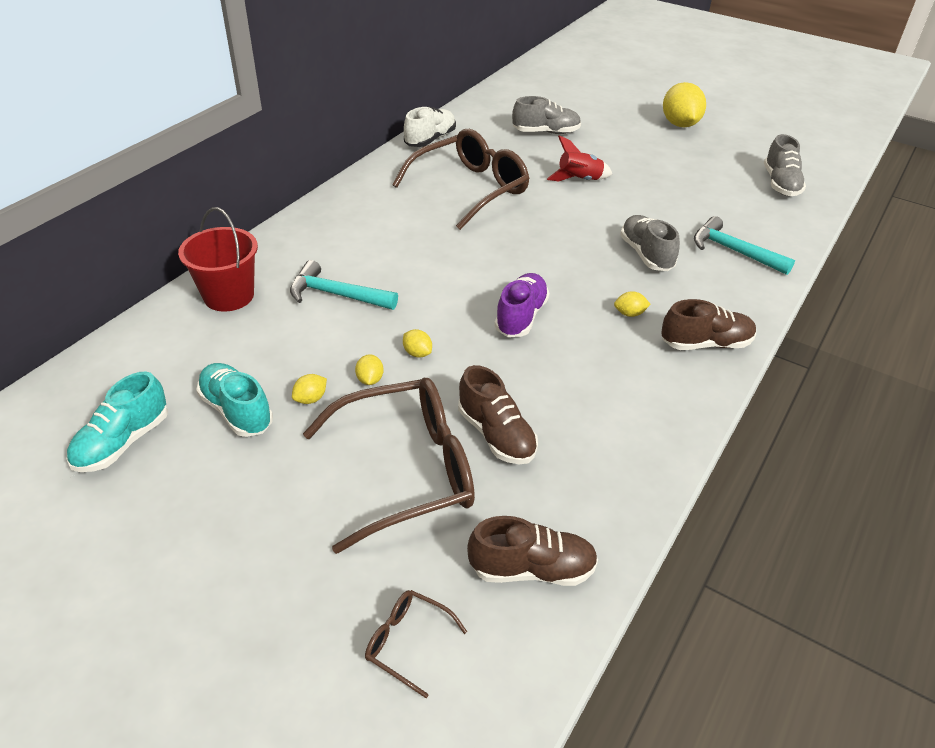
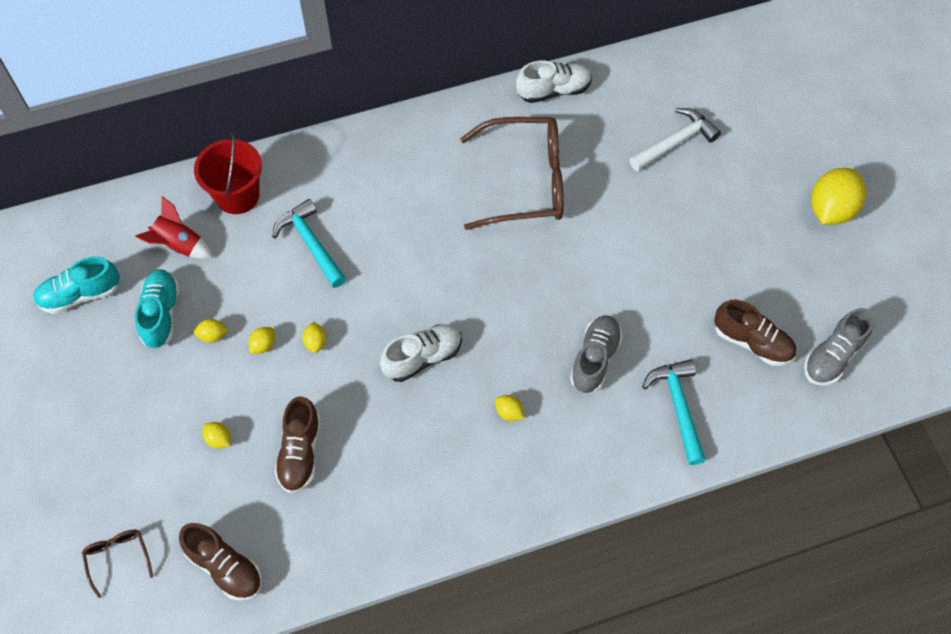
camera: 40 degrees right, 20 degrees up
(405, 471) = (219, 439): brown glasses -> yellow lemon
(521, 317) = (422, 358): purple shoe -> white shoe
(546, 132) = (675, 142): grey shoe -> white hammer
(579, 180) = (636, 230): red rocket -> red rocket (179, 245)
(705, 344) = (535, 483): brown shoe -> brown shoe (752, 342)

